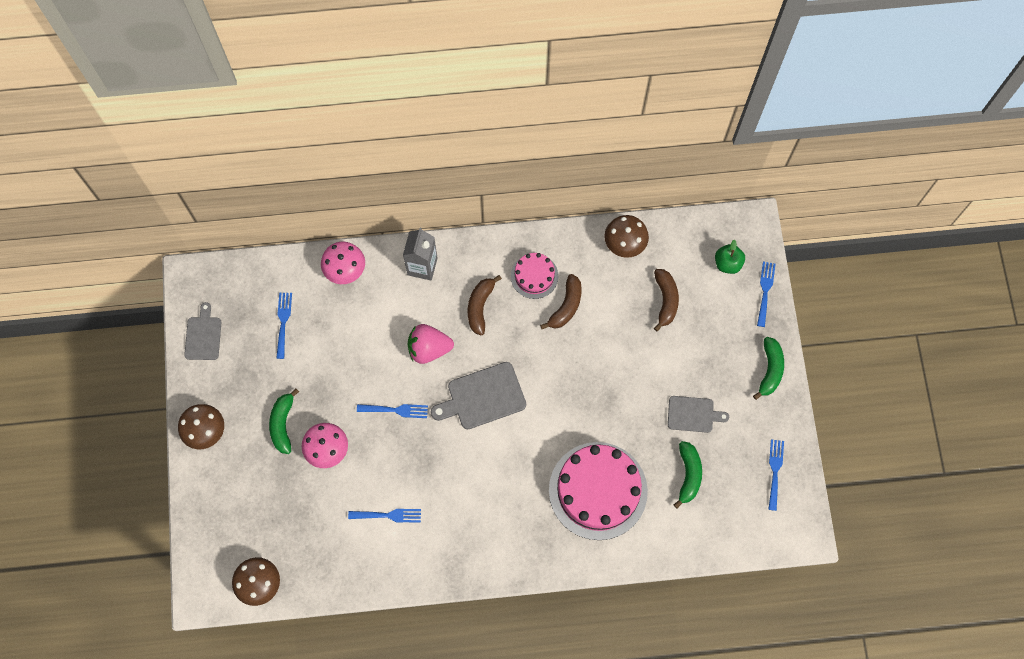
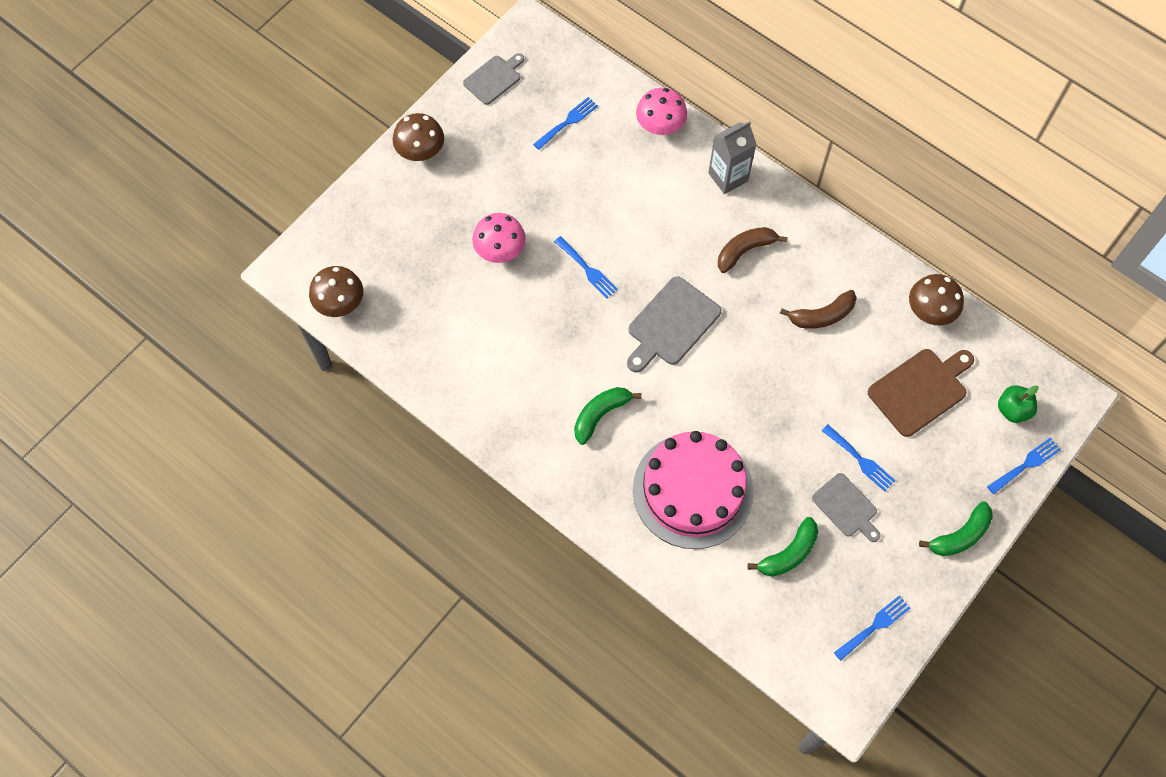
camera: 45 degrees right, 5 degrees down
(283, 424) = (485, 199): green banana -> green banana (600, 415)
(388, 515) = (495, 345): blue fork -> blue fork (860, 460)
(429, 349) = (665, 246): pink strawberry -> none
(483, 397) = (671, 324): grey cutting board -> grey cutting board turned 75 degrees counterclockwise
(534, 276) = (819, 267): pink cake -> none
(665, 300) = (920, 390): brown banana -> brown cutting board

